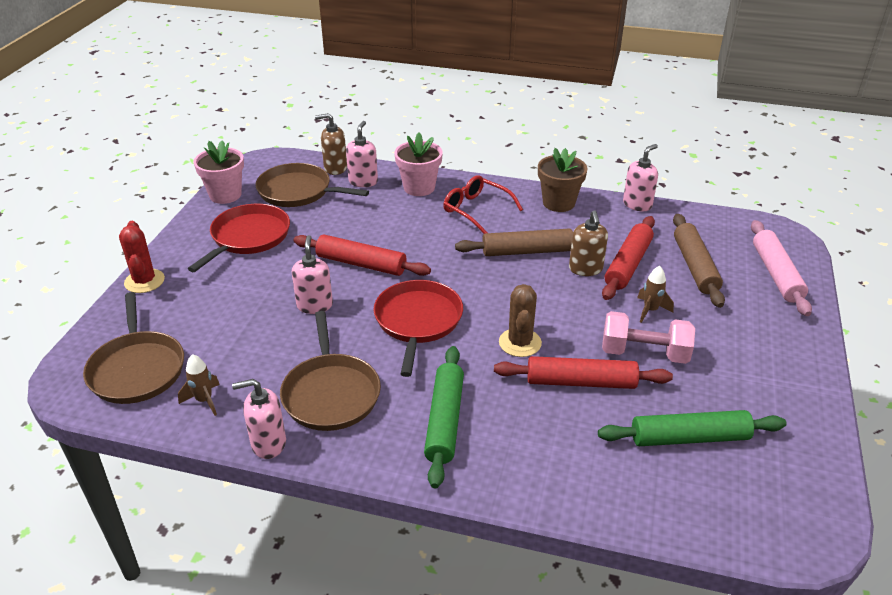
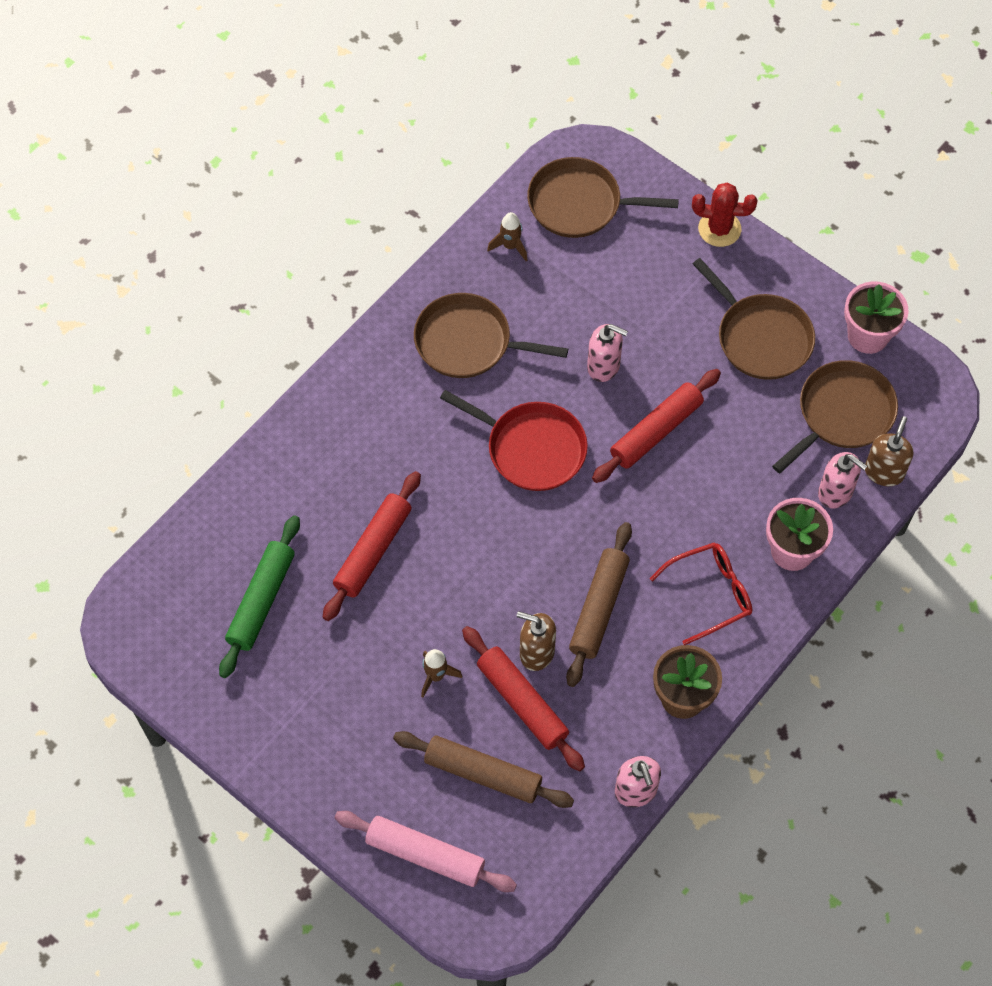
camera: 115 degrees right, 25 degrees up
(248, 237) = (760, 337): red pan -> brown pan
(268, 443) = (433, 280): pink soap dispenser -> none
(444, 421) = (387, 417): green rolling pin -> none
(520, 343) = (453, 525): brown cactus -> none
(644, 353) = (379, 630): pink dumbbell -> none

